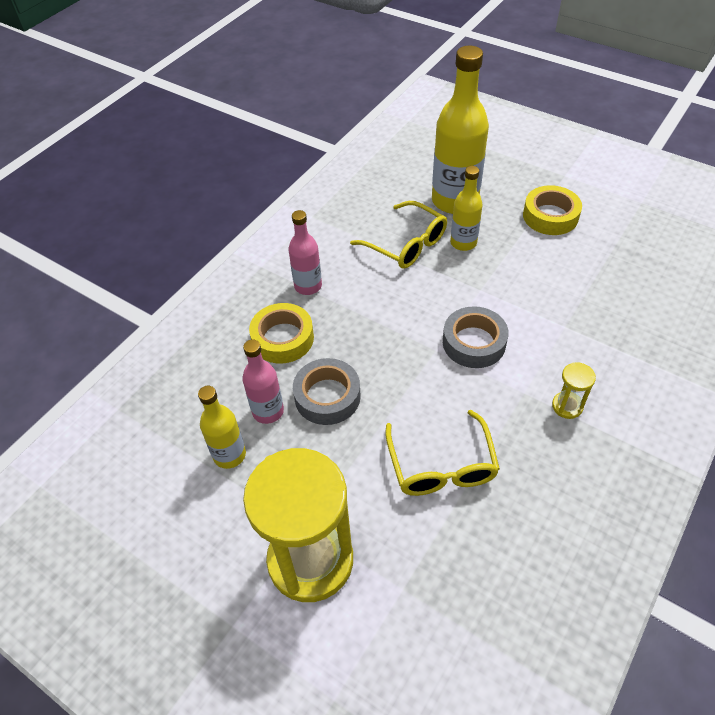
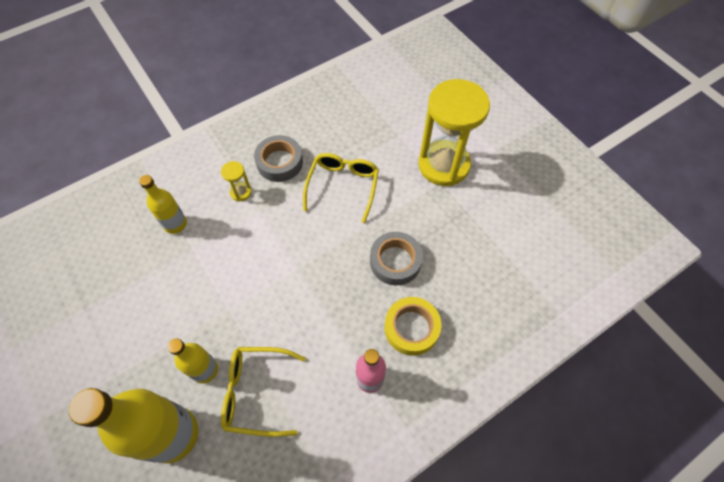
camera: 160 degrees left, 10 degrees up
(229, 455) = (478, 244): yellow bottle -> yellow bottle (175, 224)
(268, 411) = (442, 266): pink bottle -> none
(406, 244) = (256, 392): yellow glasses -> yellow glasses turned 60 degrees counterclockwise
(474, 342) = (266, 262): grey tape -> grey tape (279, 162)
(550, 216) = (104, 368): yellow tape -> none

